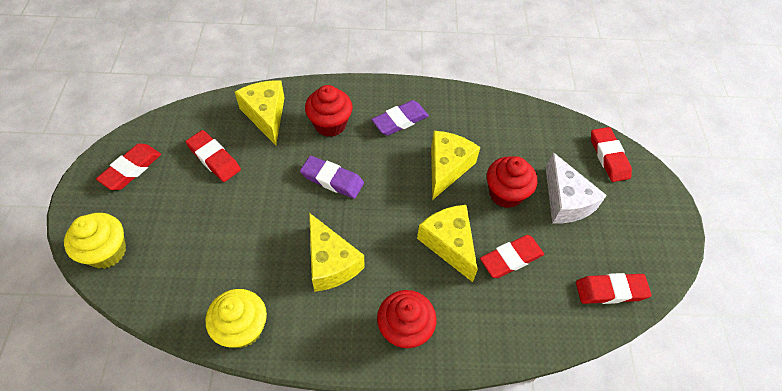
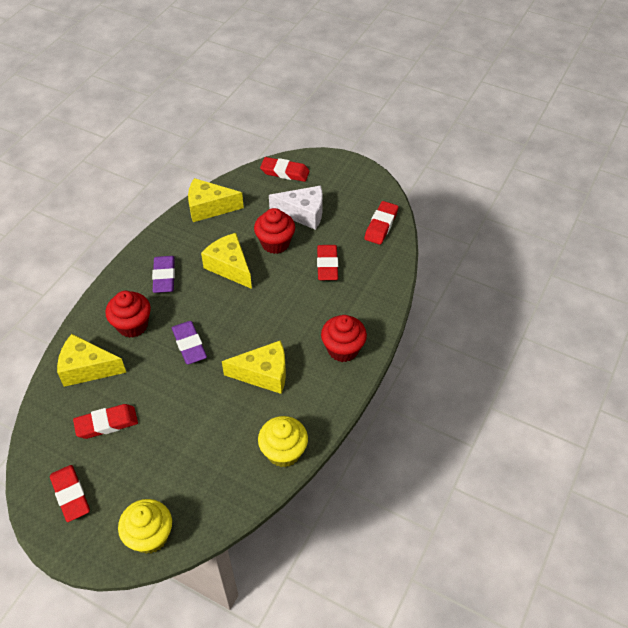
camera: 60 degrees left, 5 degrees down
(332, 179) = (189, 345): purple eraser -> purple eraser turned 75 degrees counterclockwise
(449, 244) = (294, 295): yellow cheese -> yellow cheese (209, 207)

